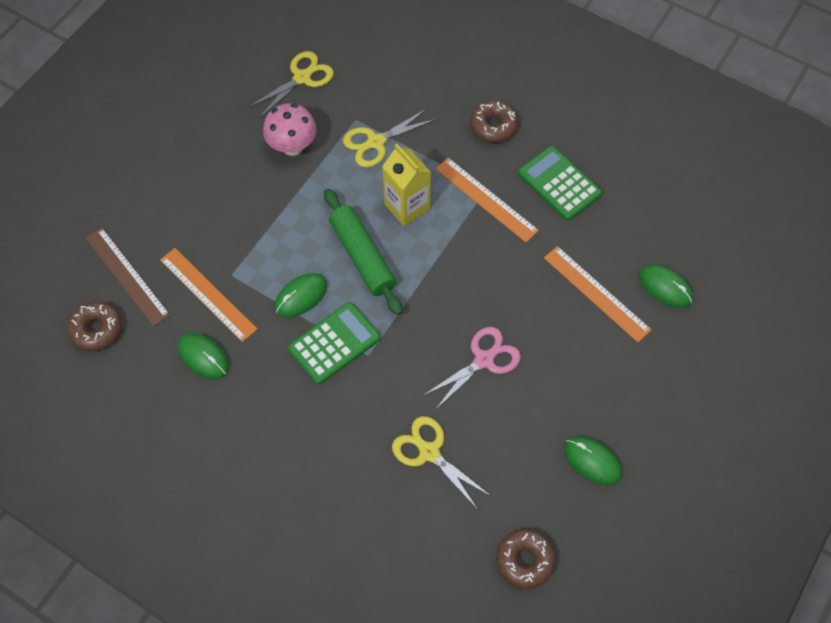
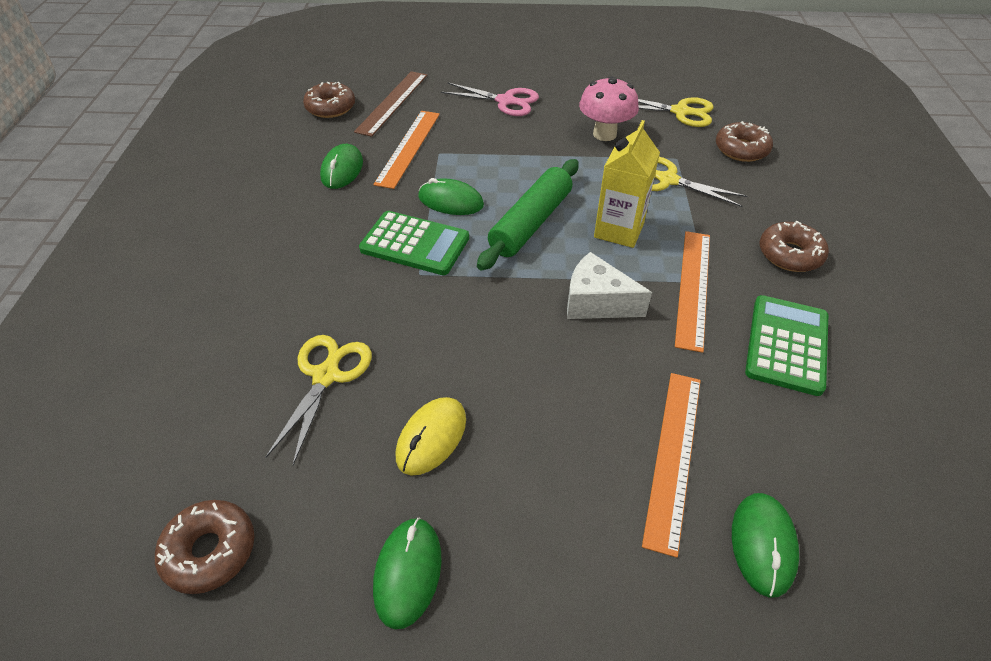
camera: 60 degrees right, 15 degrees down
(375, 73) = (741, 149): none -> brown donut
(464, 262) = (596, 302): none -> white cheese
(484, 360) = (482, 375): pink scissors -> pink scissors (505, 101)
(513, 411) = (431, 437): none -> yellow mouse

